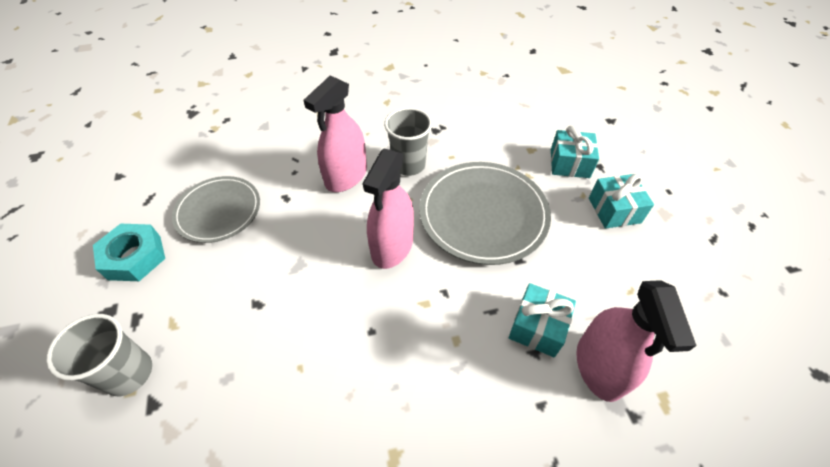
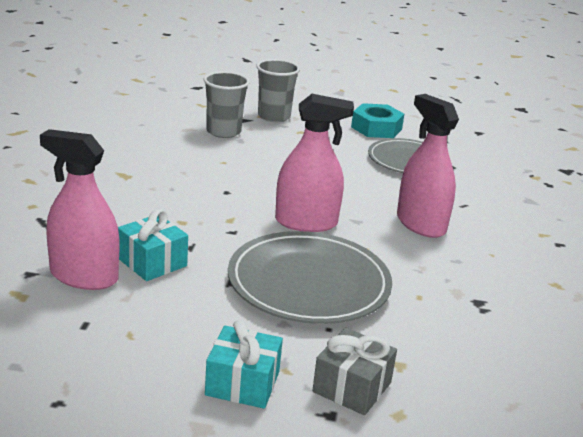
camera: 110 degrees right, 25 degrees down
(392, 246) = (306, 222): pink spray bottle -> pink spray bottle turned 135 degrees clockwise
(408, 165) = (419, 264): grey cup -> grey cup (223, 132)
(569, 163) = (352, 387): turquoise gift -> grey gift

